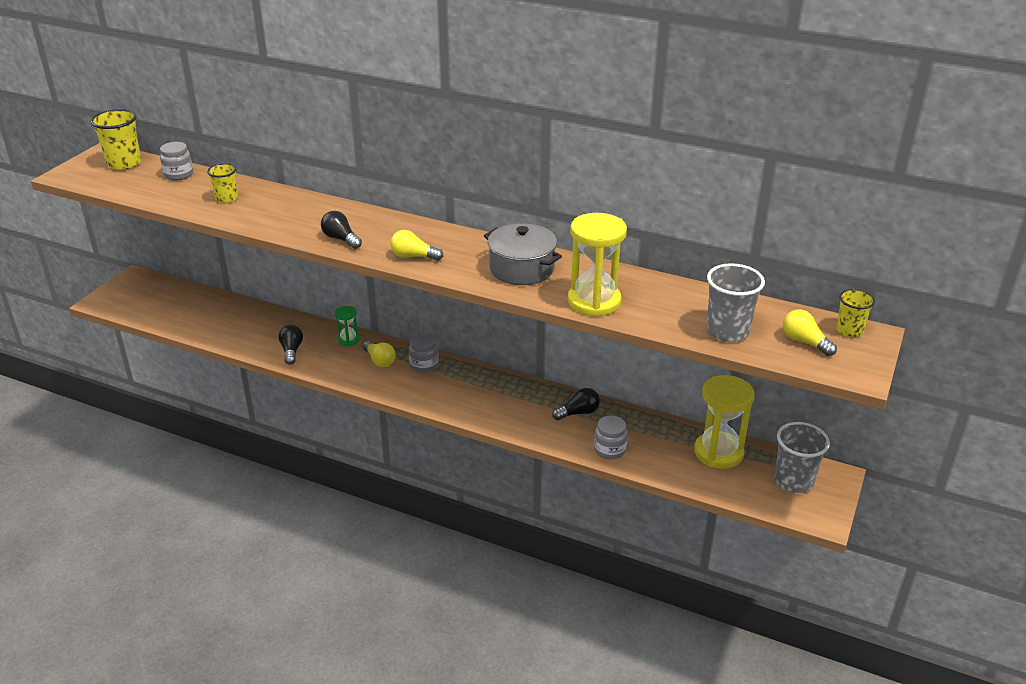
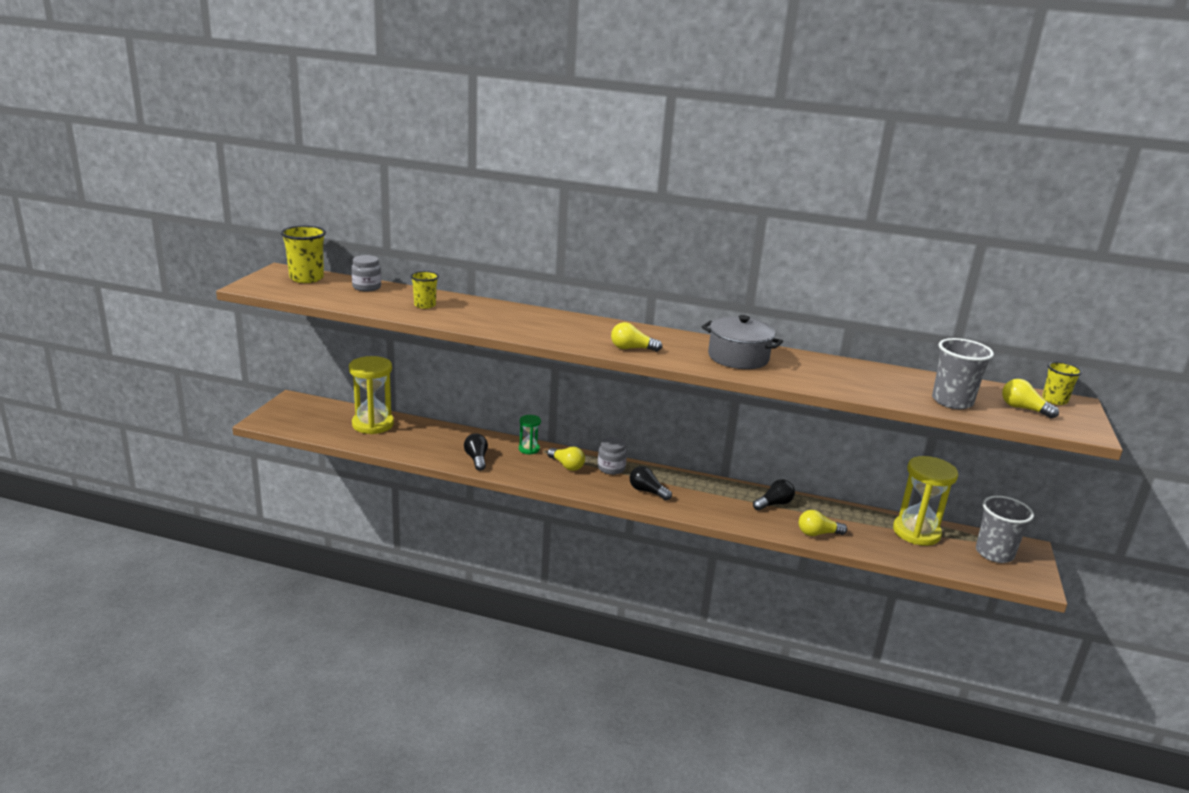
camera: 10 degrees left, 10 degrees down
(341, 239) = (554, 335): black light bulb -> black light bulb (647, 491)
(594, 301) = (819, 381): yellow hourglass -> yellow hourglass (373, 424)
(610, 450) = (817, 533): grey jar -> yellow light bulb

